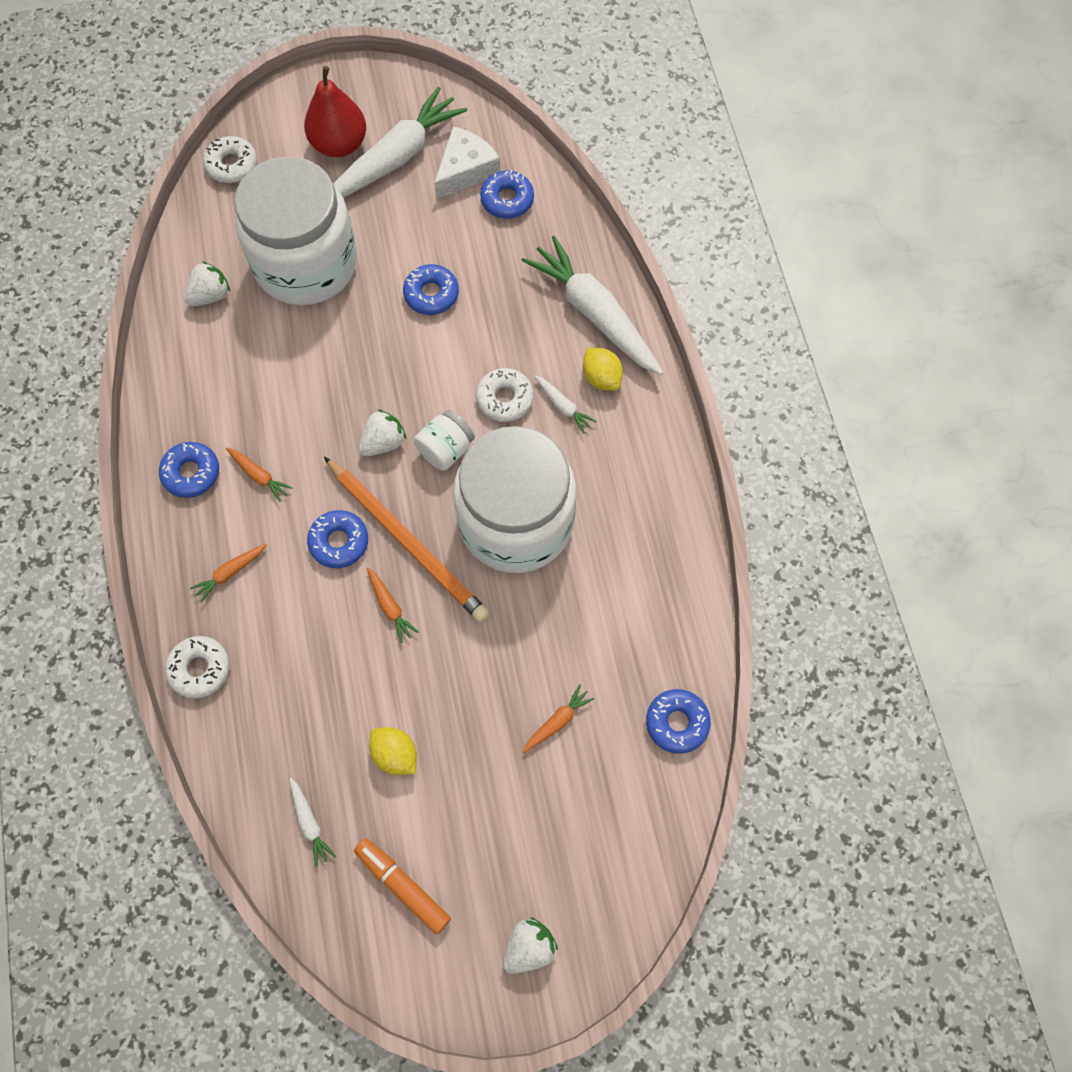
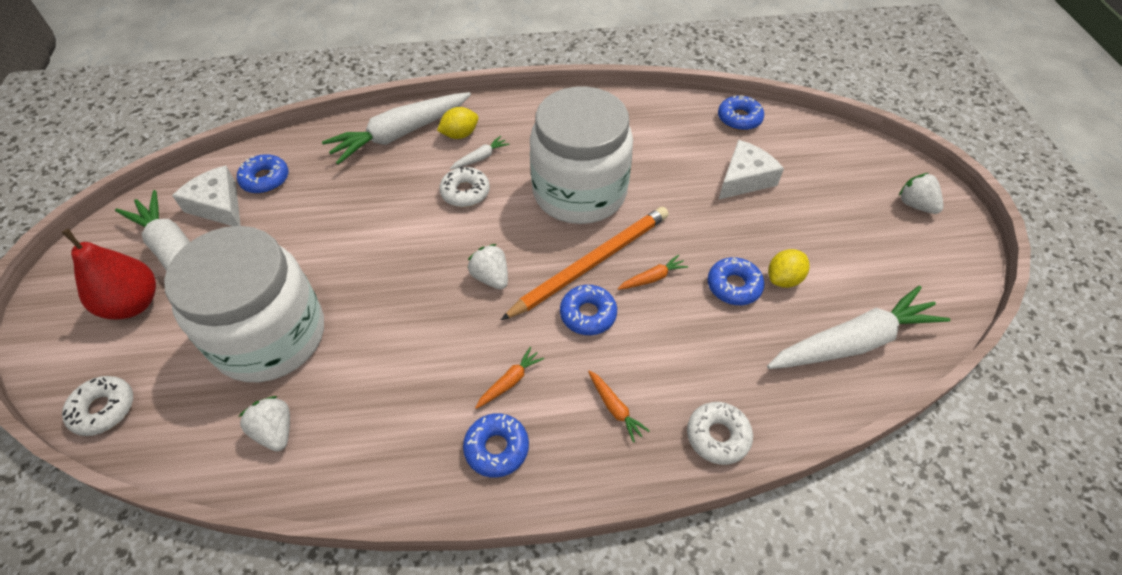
camera: 85 degrees left, 15 degrees down
(310, 823) = (853, 342): white carrot -> white carrot, size x2.40
(403, 886) = (891, 278): orange marker -> none
(431, 294) = (344, 236): blue donut -> blue donut (733, 286)
(446, 449) = (506, 233): white jar -> none
(557, 721) = (744, 179): orange carrot -> white cheese

